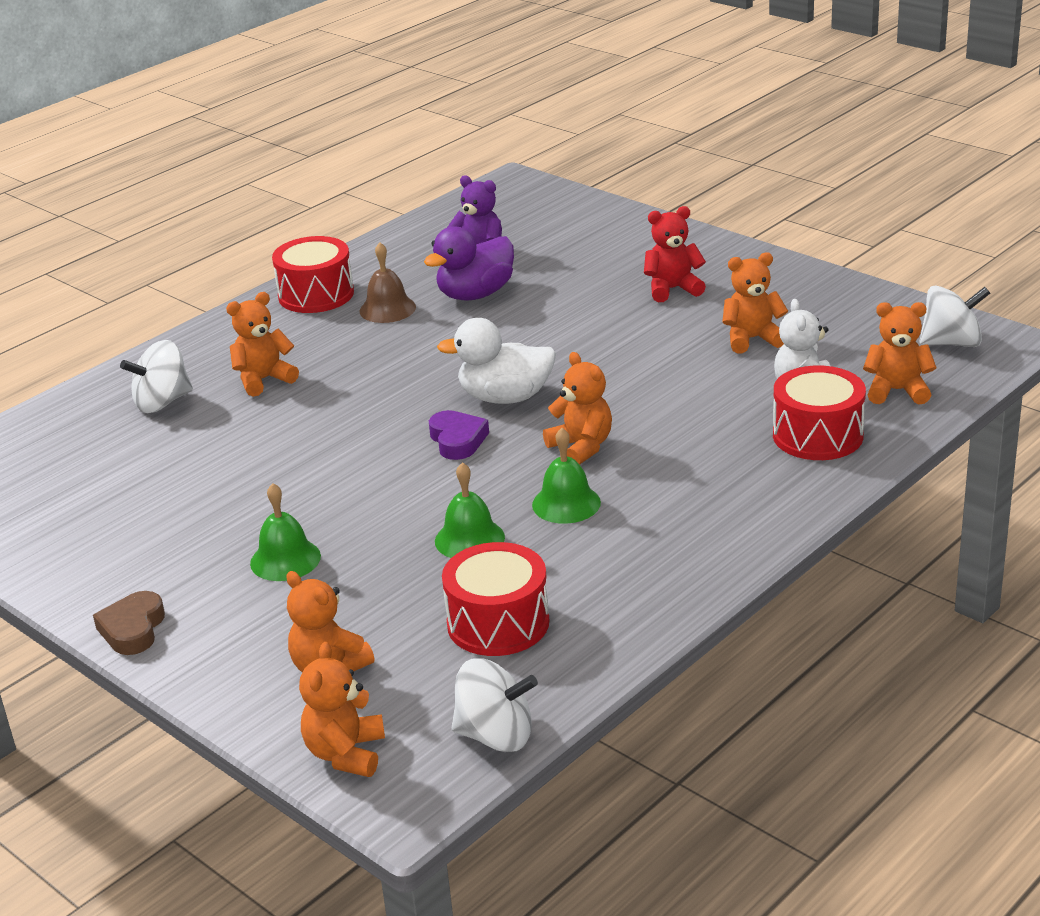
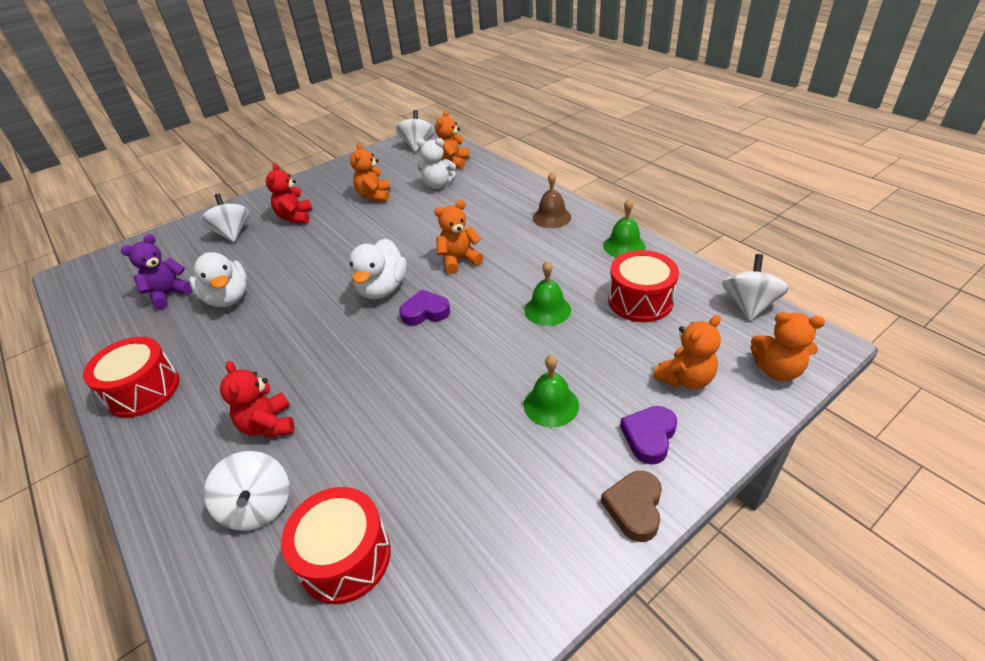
camera: 80 degrees left, 10 degrees up
(133, 629) = (634, 508): brown heart -> brown heart turned 90 degrees clockwise
(230, 637) = (649, 436): none -> purple heart
(264, 380) = (268, 425): orange teddy bear -> red teddy bear
(387, 309) = (209, 345): brown bell -> brown bell (551, 217)
(475, 294) = (228, 298): purple duck -> white duck
(566, 503) = (519, 269): green bell -> green bell (624, 246)
(620, 255) = (232, 233): none -> white spinning top
(817, 435) = (483, 185): red drum -> red drum (345, 557)

